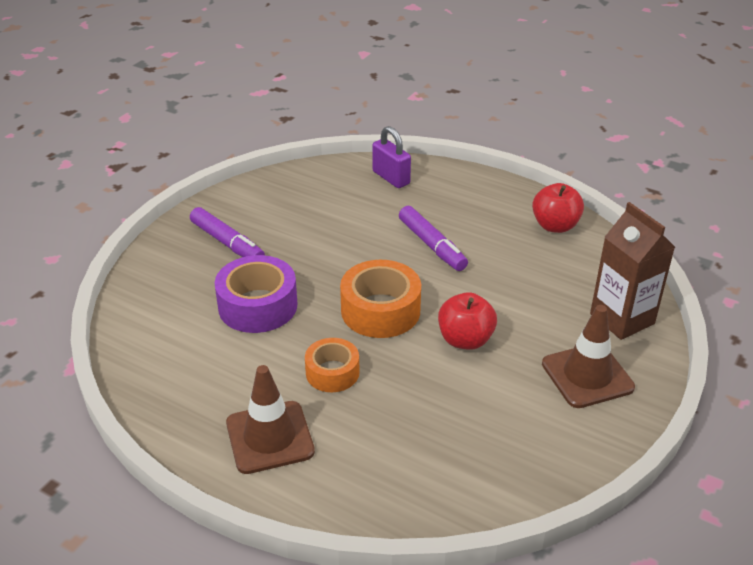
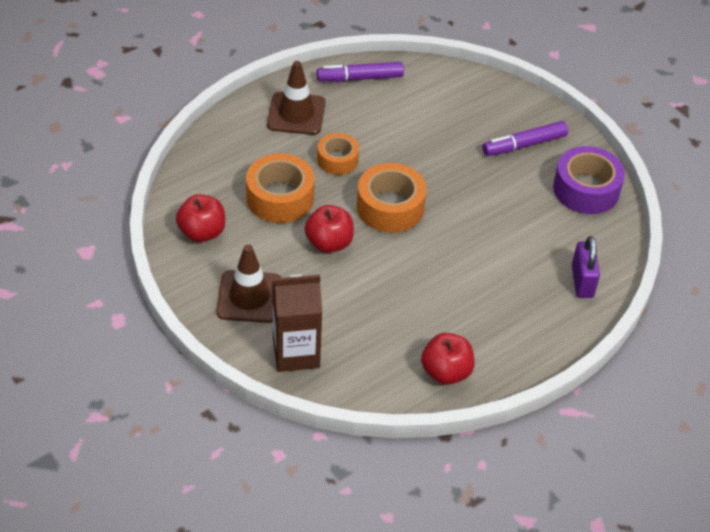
camera: 110 degrees right, 10 degrees up
(257, 306) = (433, 142): purple tape -> purple tape (586, 189)
(391, 178) = (582, 281): purple padlock -> purple padlock turned 75 degrees counterclockwise
(426, 401) = (280, 197): none -> orange tape
(432, 245) = (459, 270): purple marker -> purple marker (360, 78)
(532, 451) = (202, 232): none -> red apple

